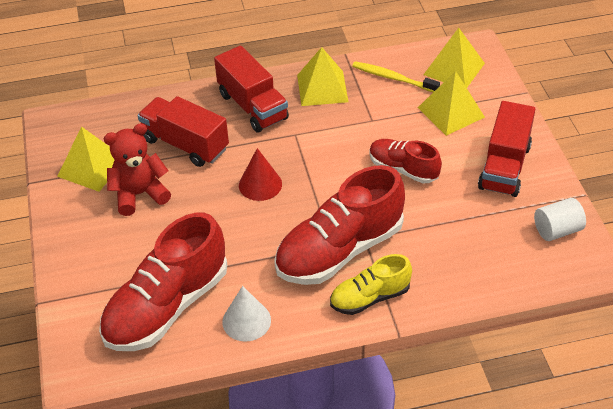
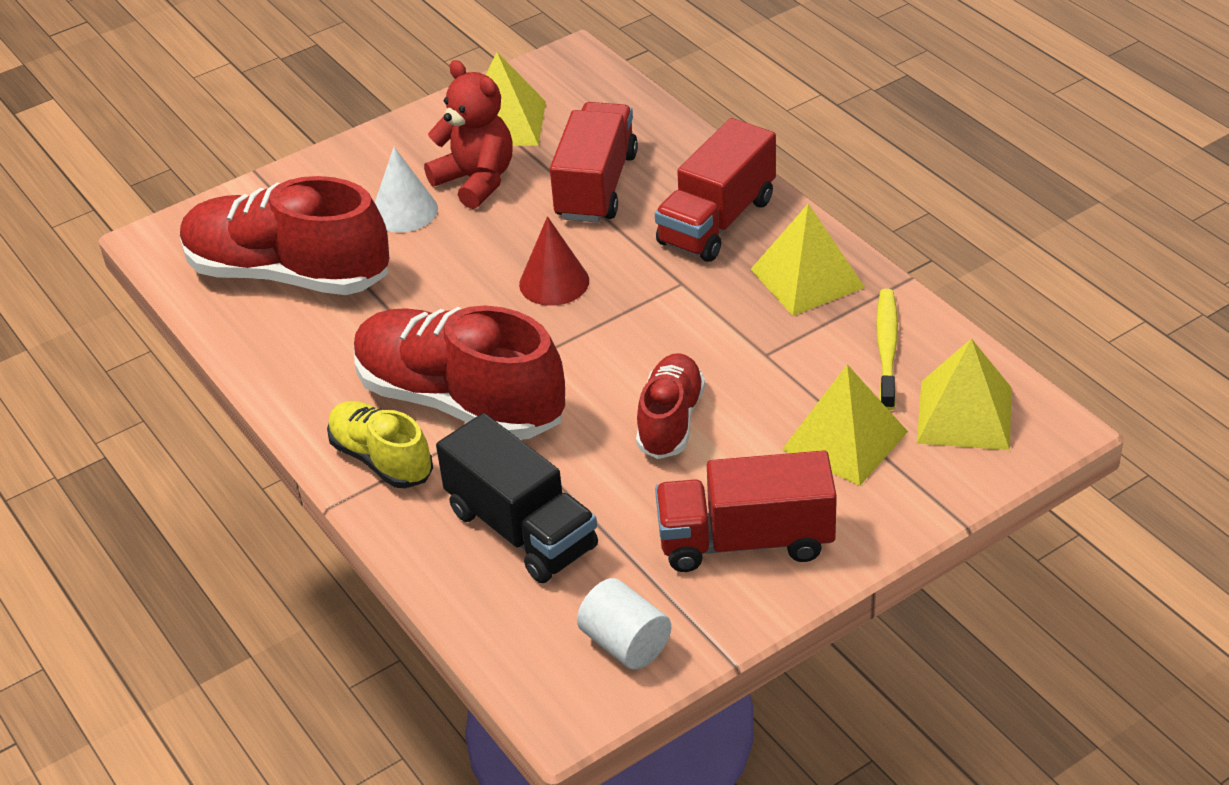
camera: 70 degrees right, 5 degrees down
(246, 321) = (291, 352): white cone -> white cone (404, 211)
(457, 249) = (521, 529): none -> black truck

